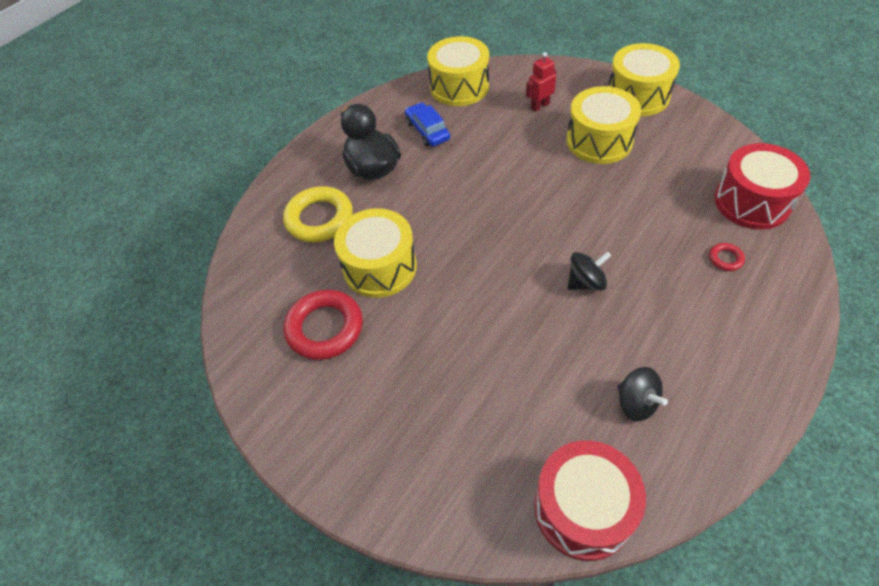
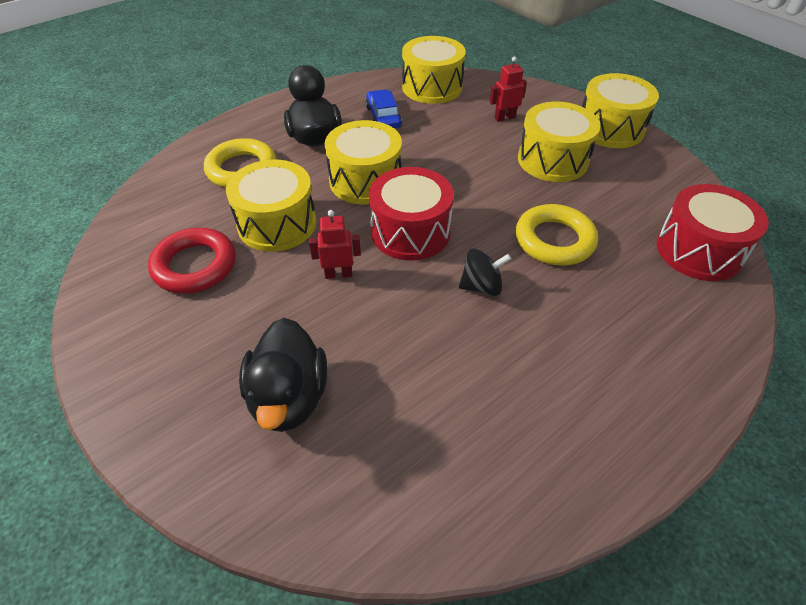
camera: 10 degrees right, 5 degrees down
(440, 202) = (365, 180): none -> yellow drum
(458, 303) = (338, 274): none -> red robot
(467, 428) = (289, 397): none -> black duck
(583, 509) = (375, 519): red drum -> red drum (410, 232)
(630, 222) = (554, 240): none -> yellow ring
(636, 403) = (485, 421): black spinning top -> none
(725, 259) = (647, 299): red ring -> none

